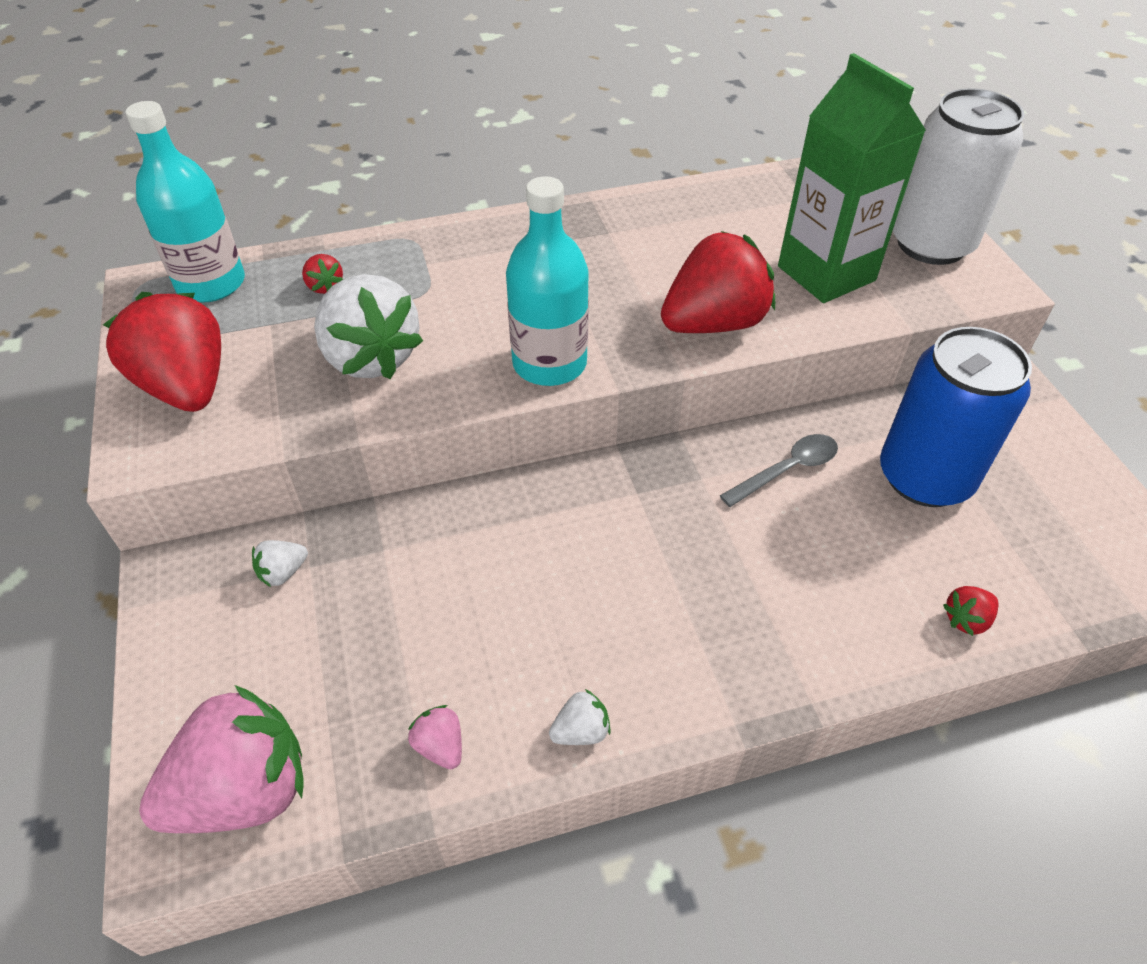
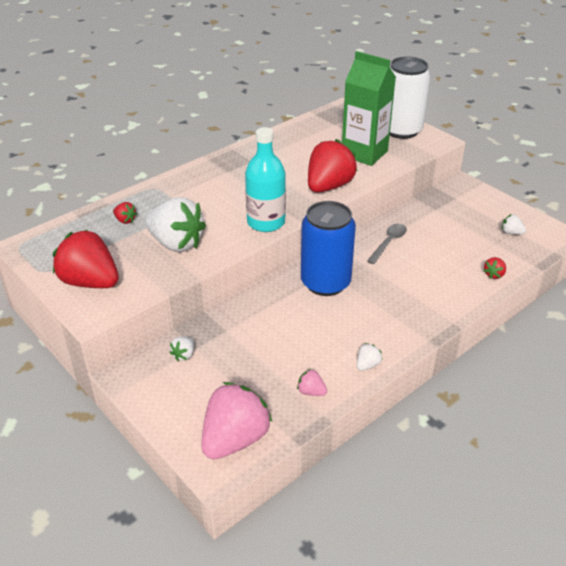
camera: 25 degrees left, 10 degrees down
(211, 284) = (60, 235): turquoise bottle -> none
(925, 477) = (447, 228): blue can -> blue can (325, 283)
(1060, 532) = (511, 233): none -> white strawberry

